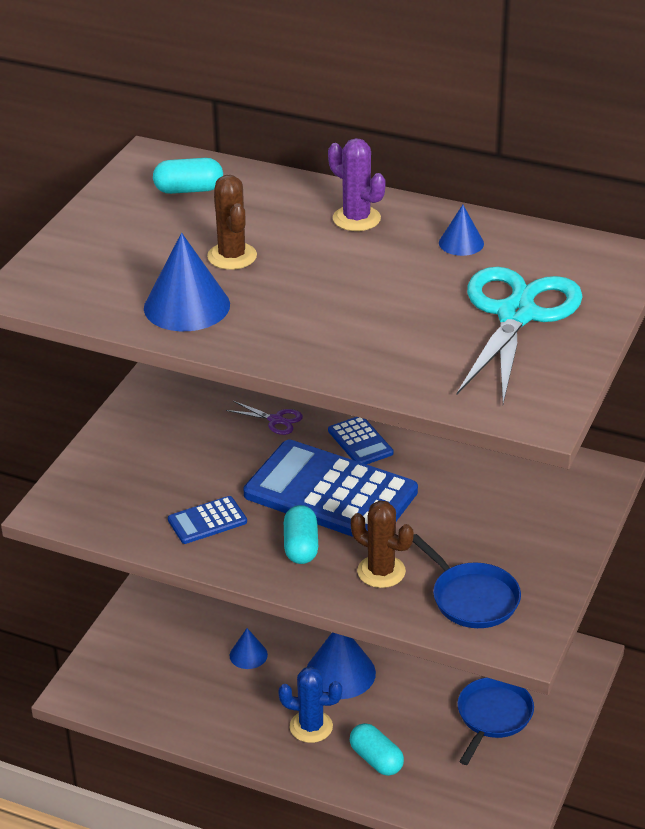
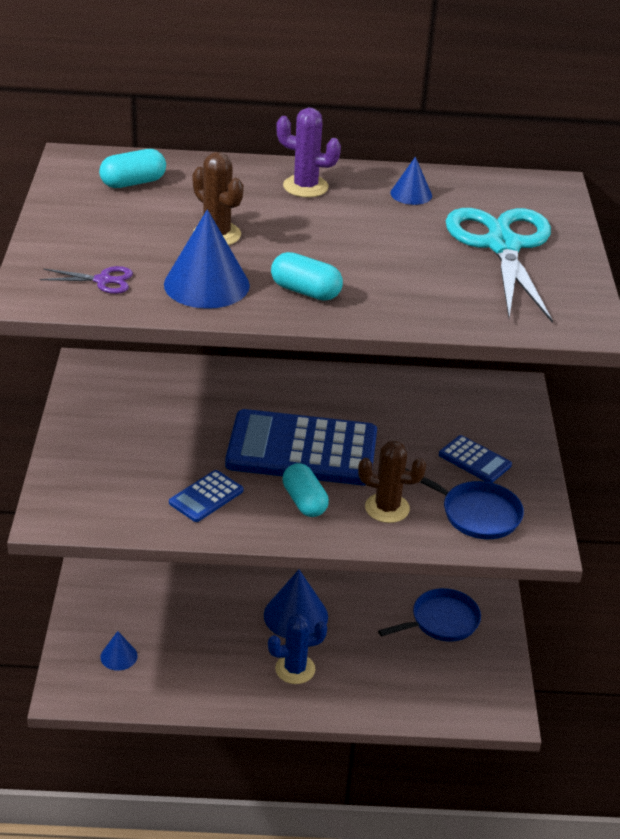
camera: 25 degrees left, 0 degrees up
(248, 655) = (207, 619): blue cone -> blue cone (119, 656)
(276, 420) = (215, 395): purple scissors -> purple scissors (103, 280)
(360, 442) = (301, 400): blue calculator -> blue calculator (474, 460)
(376, 759) = (365, 683): turquoise capsule -> turquoise capsule (305, 291)
(493, 716) = (441, 621): blue pan -> blue pan turned 60 degrees clockwise

